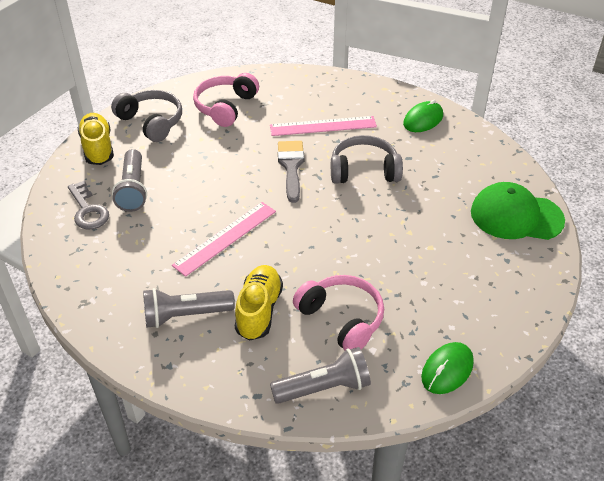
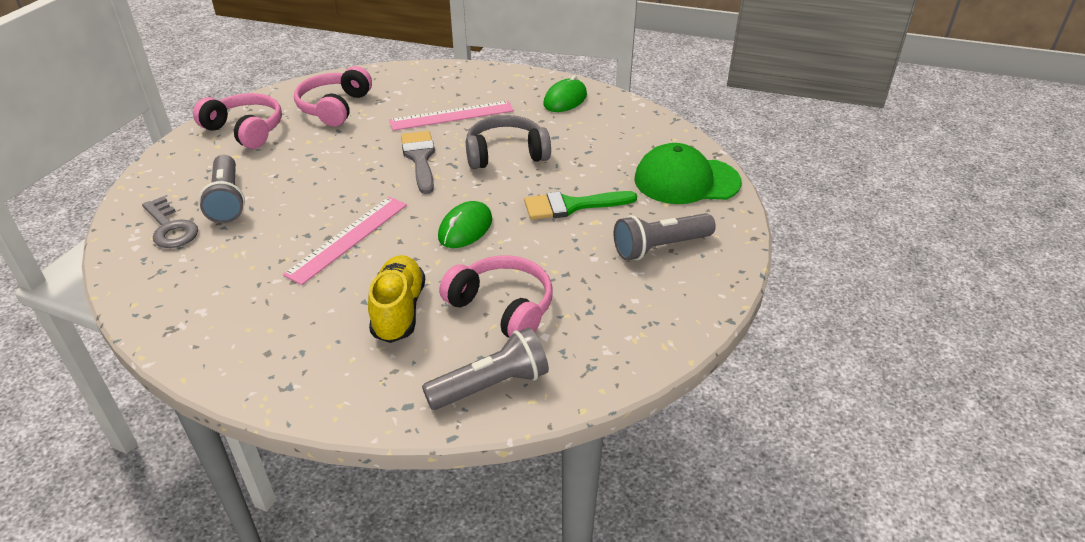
camera: 10 degrees left, 5 degrees down
(98, 148) = (180, 162): yellow shoe -> none
(151, 122) = (245, 130): grey headphones -> pink headphones
(185, 315) = (305, 327): grey flashlight -> grey flashlight (660, 247)
(413, 229) = (572, 206): none -> green brush
(447, 370) = (638, 346): green mouse -> green mouse (465, 228)

